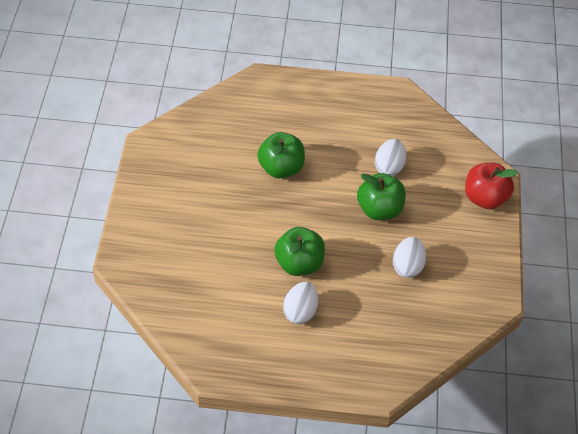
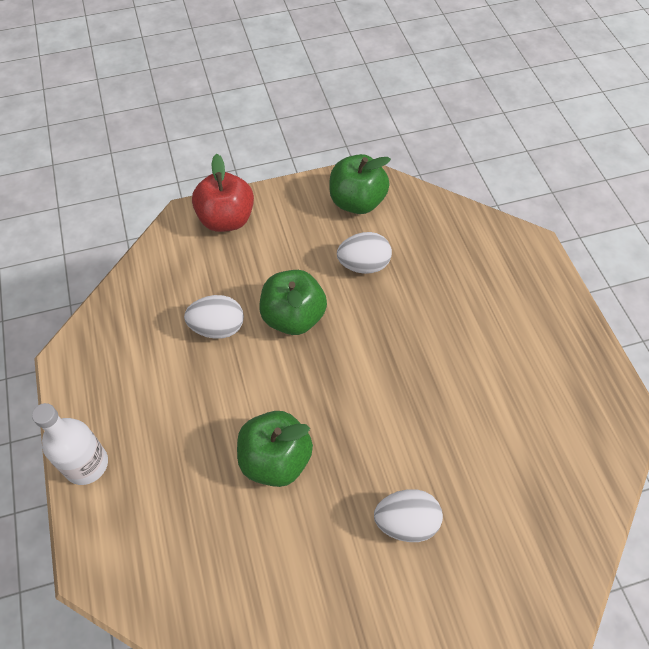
camera: 110 degrees left, 5 degrees up
(299, 263) = (422, 377): green apple -> green apple (357, 202)
(300, 311) = (489, 351): white egg -> white egg (406, 522)
(322, 85) = (86, 464): none -> white bottle

